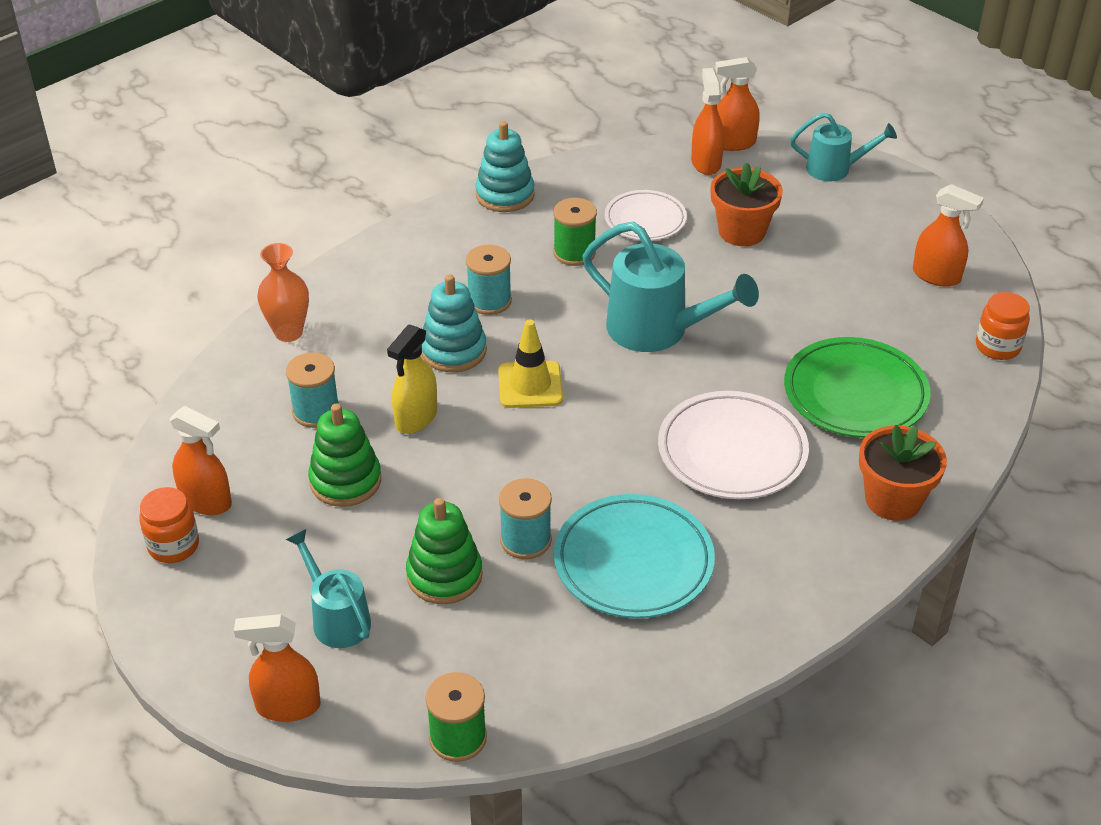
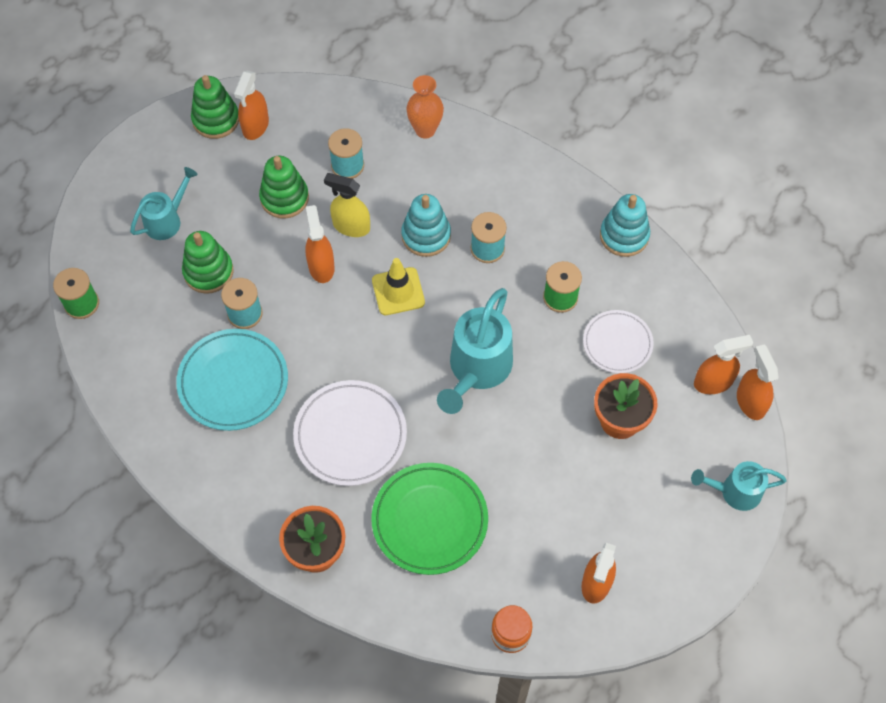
camera: 80 degrees right, 20 degrees up
(173, 545) = (216, 119): orange jar -> green stacking toy
(287, 706) = (98, 210): orange spray bottle -> orange spray bottle (321, 266)
(835, 169) = (734, 492): turquoise watering can -> turquoise watering can turned 90 degrees clockwise

